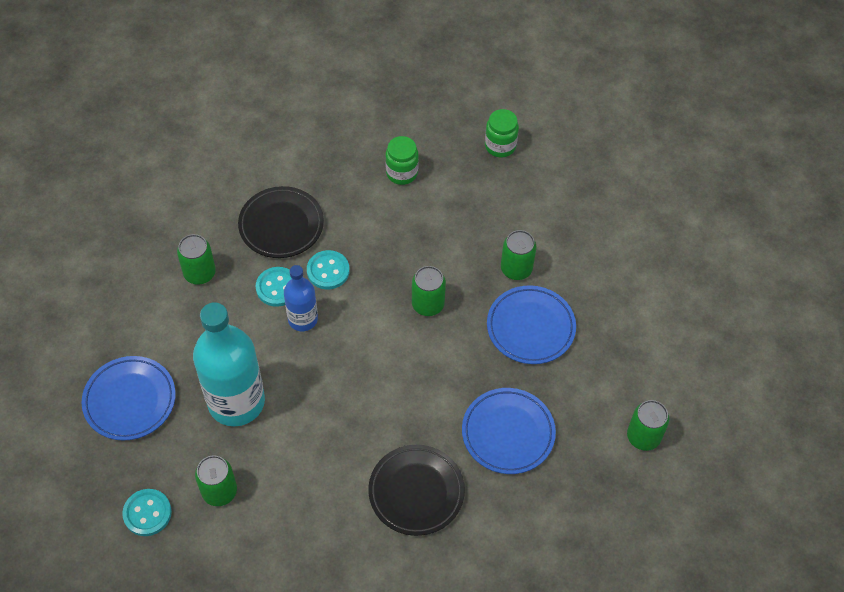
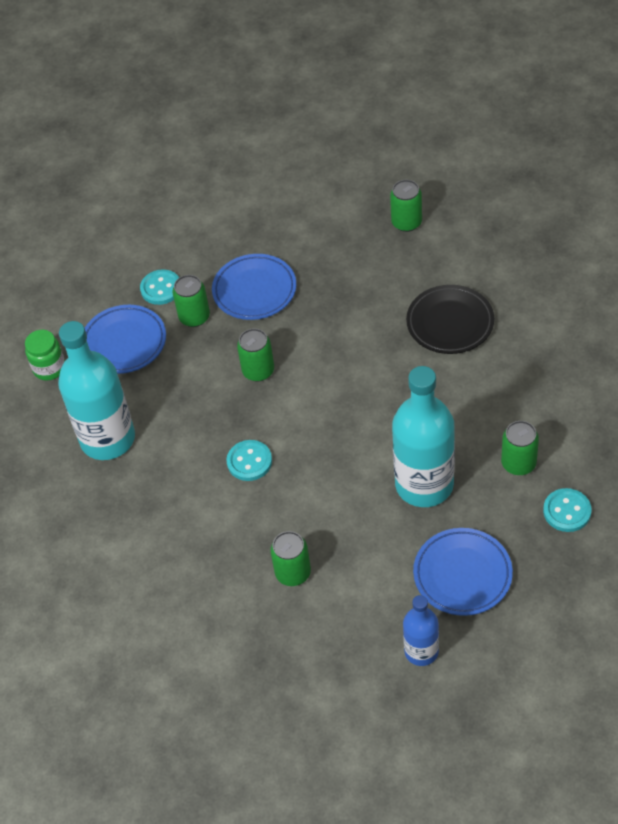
camera: 100 degrees left, 5 degrees down
(277, 288) = (285, 497): turquoise button -> turquoise button (161, 288)
(281, 225) = (208, 521): black plate -> none
(303, 319) = (312, 463): blue bottle -> blue bottle (421, 651)
(402, 173) = (107, 439): green jar -> turquoise bottle
(508, 433) = (366, 278): blue plate -> blue plate (124, 343)
(643, 436) = (331, 194): green can -> green can (406, 222)

